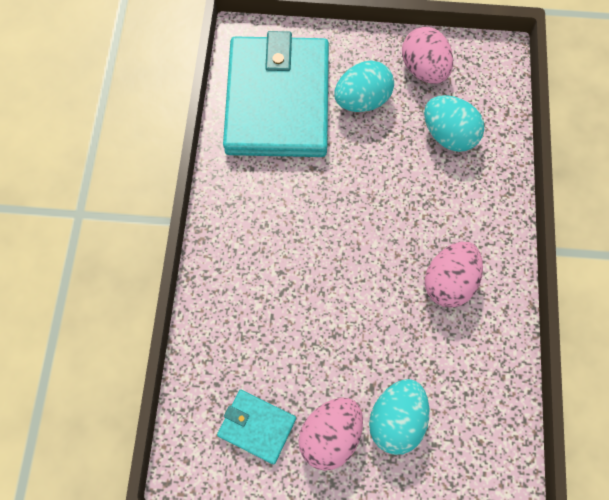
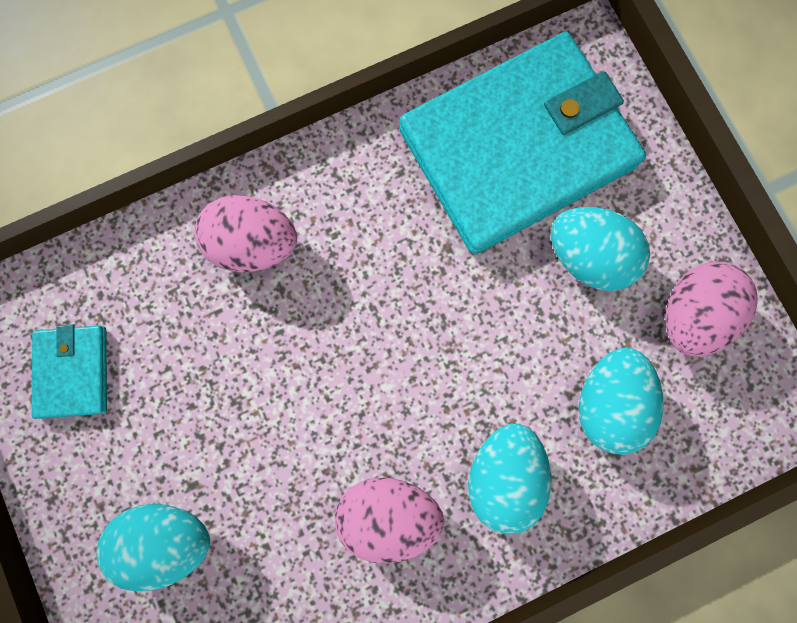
camera: 60 degrees right, 10 degrees up
(330, 435) = (107, 466): pink egg -> pink egg (253, 244)
(459, 209) = (503, 475): none -> turquoise egg

